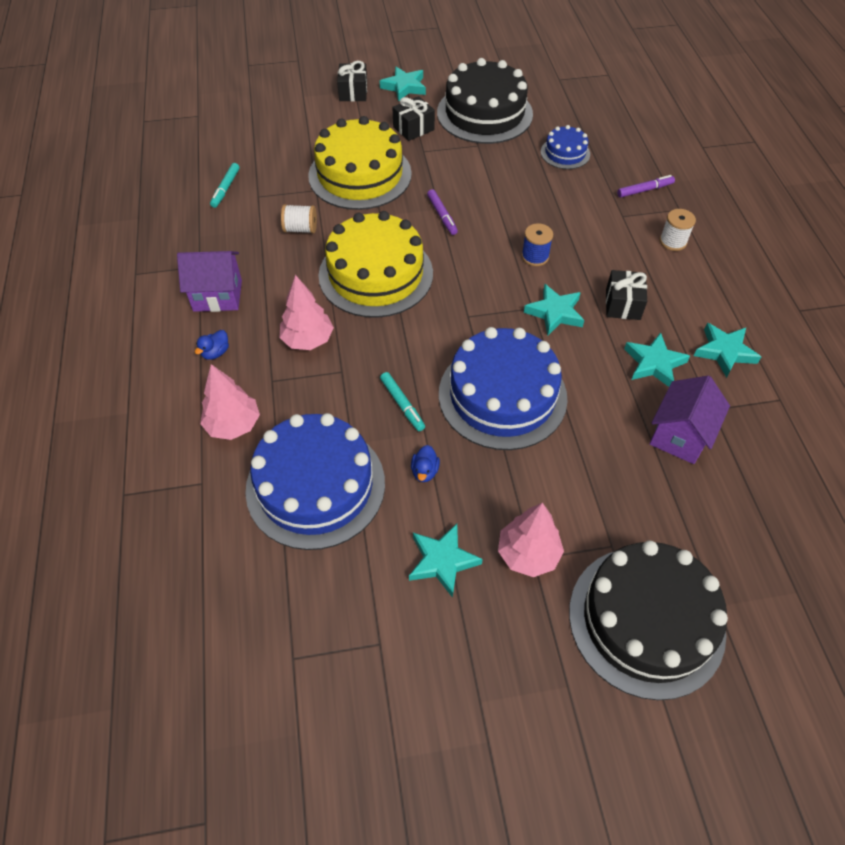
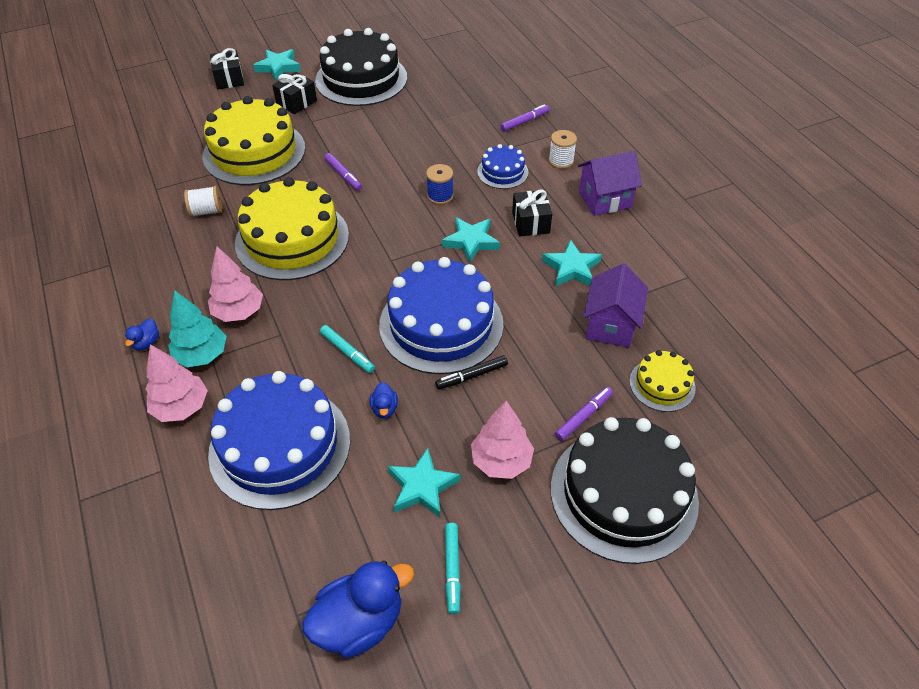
camera: 15 degrees left, 5 degrees down
(217, 296) = (135, 289): purple house -> purple house (604, 200)
(226, 189) = (120, 187): turquoise marker -> turquoise marker (452, 569)
(263, 376) = (202, 355): none -> turquoise tree
(350, 682) = (359, 622): none -> blue duck
(520, 457) = (472, 376): none -> black marker
(565, 153) = (445, 101): blue cake -> blue cake (502, 172)
(625, 527) = (583, 416): none -> purple marker
(719, 513) = (662, 384): none -> yellow cake
(724, 352) = (630, 246): turquoise star -> none

